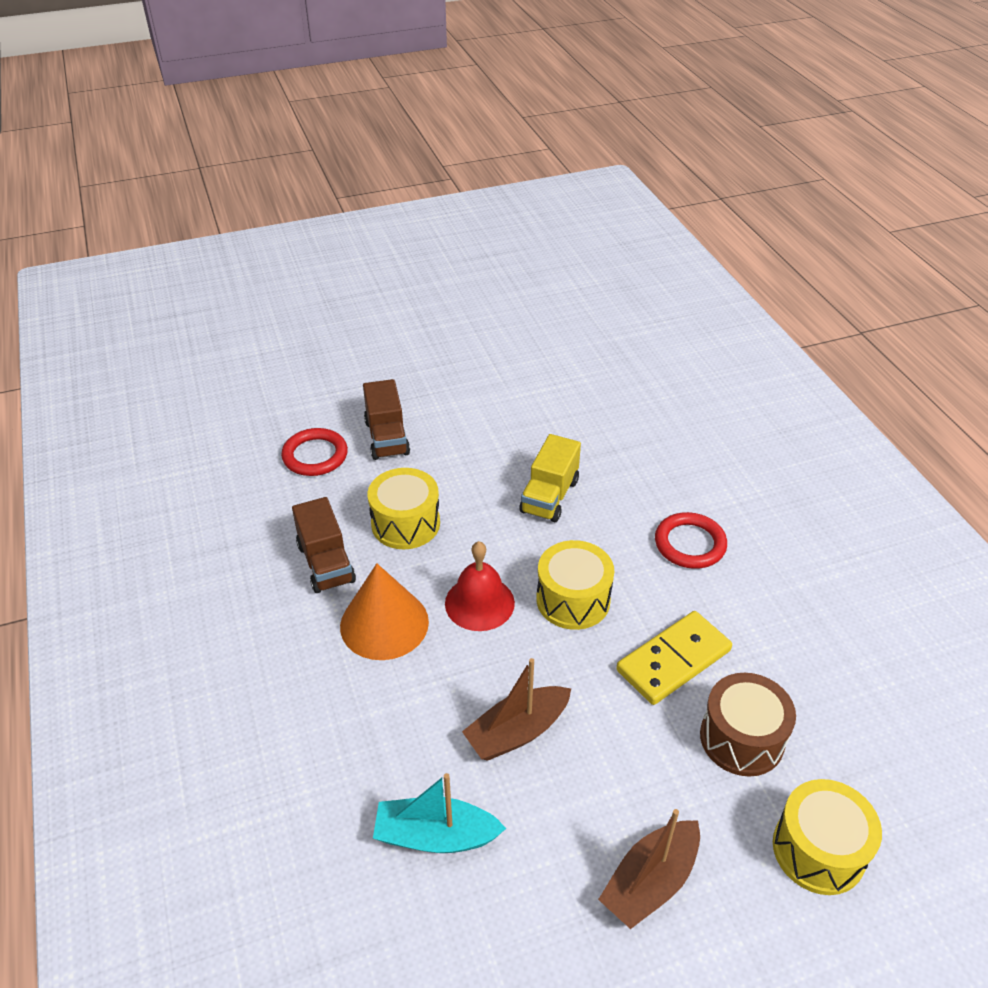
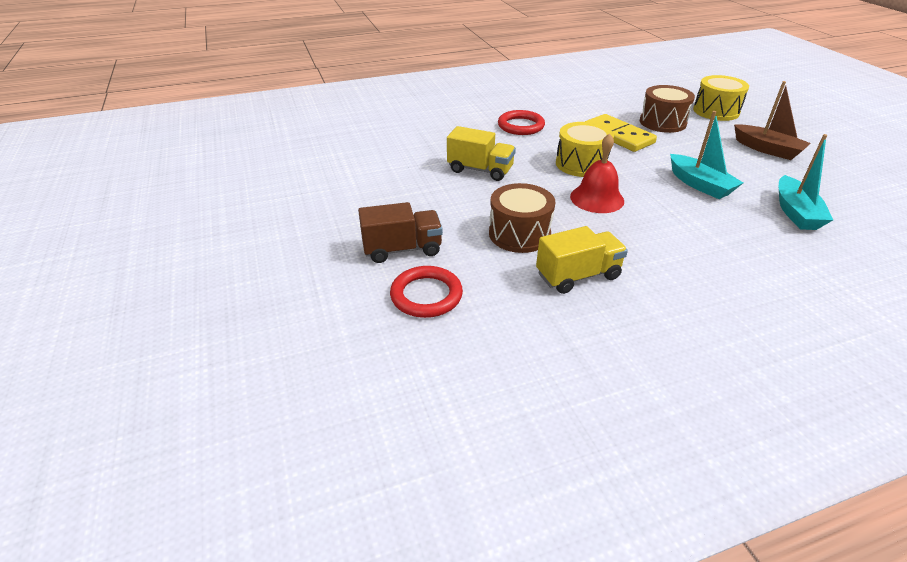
camera: 90 degrees left, 5 degrees down
(326, 563) = (578, 276): brown truck -> yellow truck
(384, 623) = (634, 240): orange cone -> none
(405, 523) = (519, 234): yellow drum -> brown drum
(517, 732) = (700, 185): brown boat -> turquoise boat

